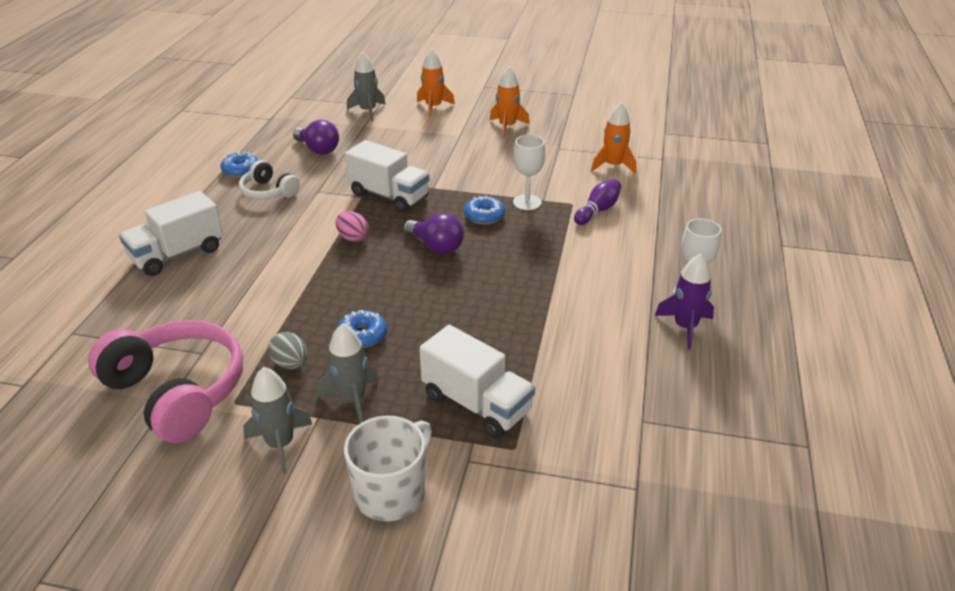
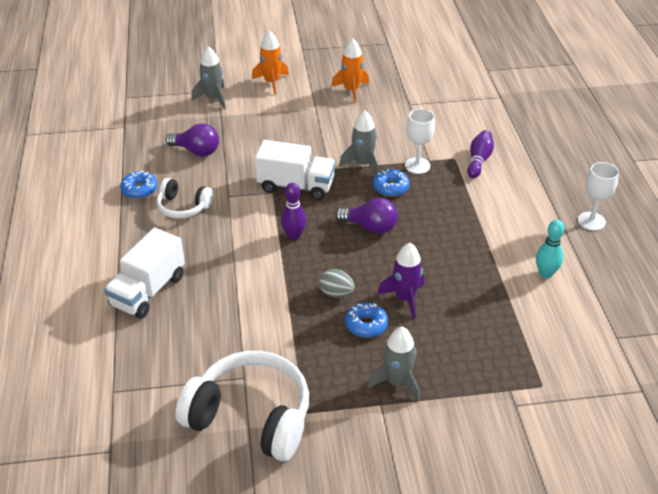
camera: 20 degrees left, 5 degrees up
(177, 392) = (251, 417): pink headphones -> white headphones
(280, 444) = (368, 435): grey rocket -> grey rocket (363, 164)
(290, 364) = (326, 366): grey egg -> grey egg (336, 293)
(353, 238) = (294, 236): pink egg -> purple bowling pin
(391, 492) = (477, 447): white mug -> none
(476, 404) = (492, 358): white truck -> none
(599, 333) = (545, 273): none -> turquoise bowling pin
(613, 166) = (465, 113): orange rocket -> none
(685, 327) = (603, 251): purple rocket -> purple rocket (405, 298)

